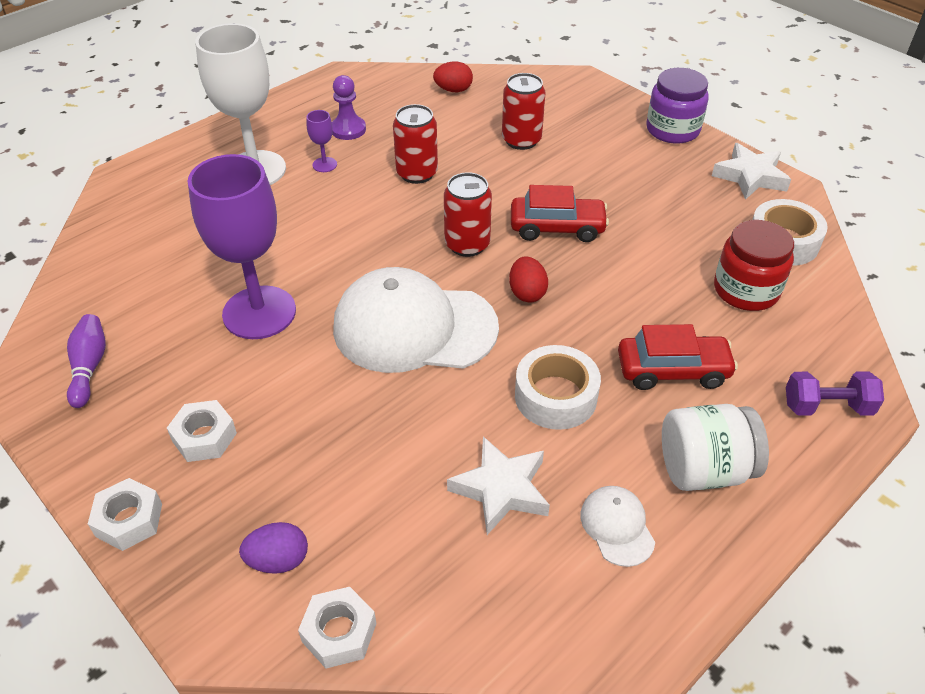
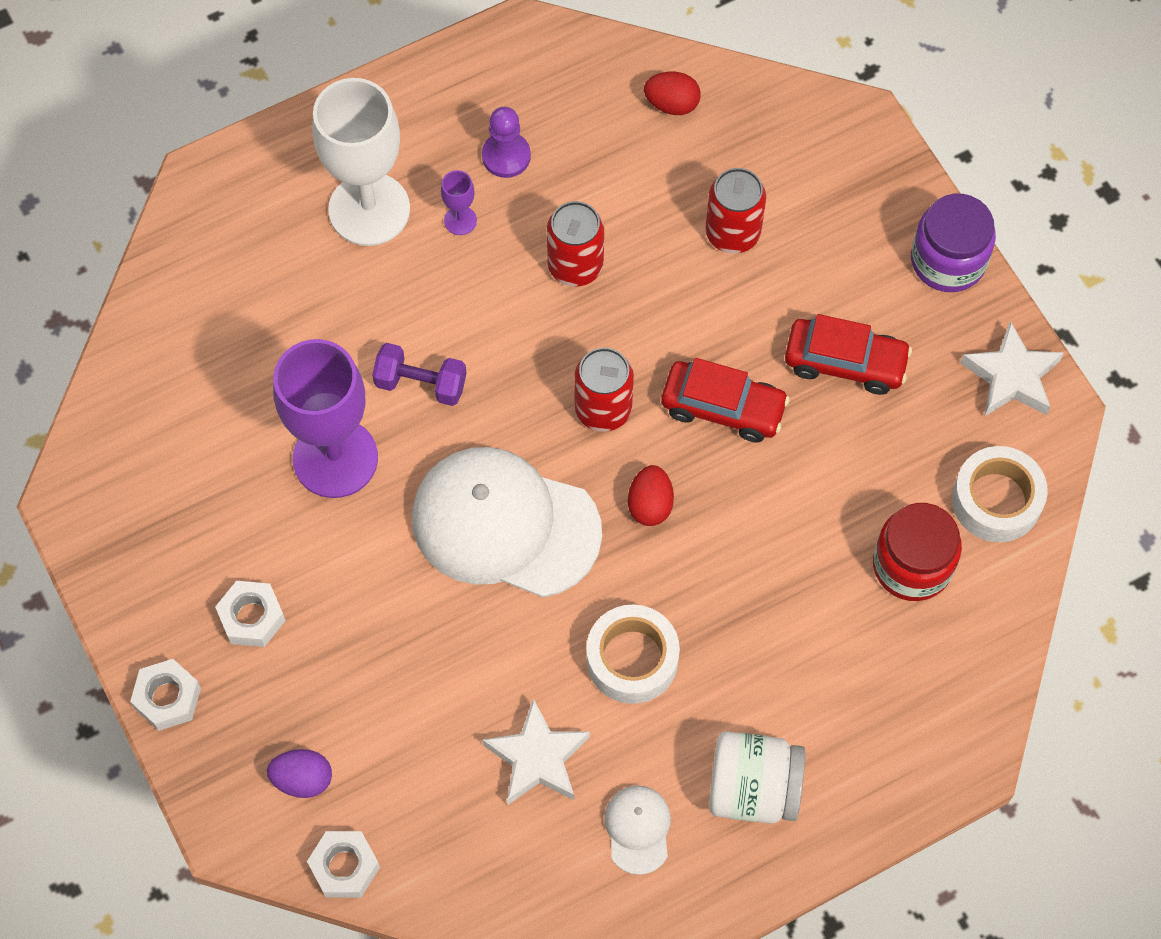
camera: 15 degrees right, 20 degrees up
(89, 367) = (141, 492): purple bowling pin -> none
(672, 370) = (774, 658): red car -> red car (845, 362)
(827, 407) = (922, 748): purple dumbbell -> purple dumbbell (421, 384)

